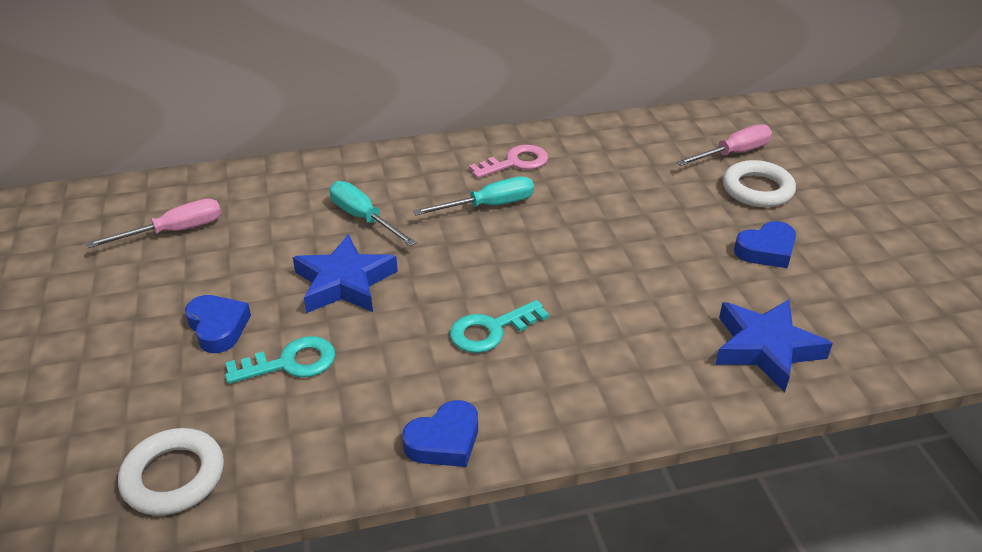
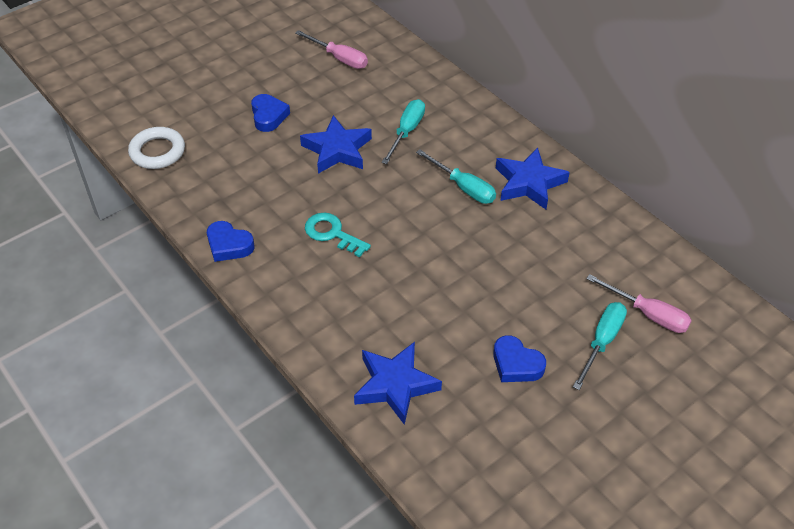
camera: 65 degrees right, 10 degrees up
(218, 327) = (268, 116): blue heart -> blue heart turned 45 degrees counterclockwise
(291, 363) = (256, 157): turquoise key -> none
(515, 162) = (529, 183): pink key -> blue star
(757, 189) = (602, 342): white ring -> turquoise screwdriver

